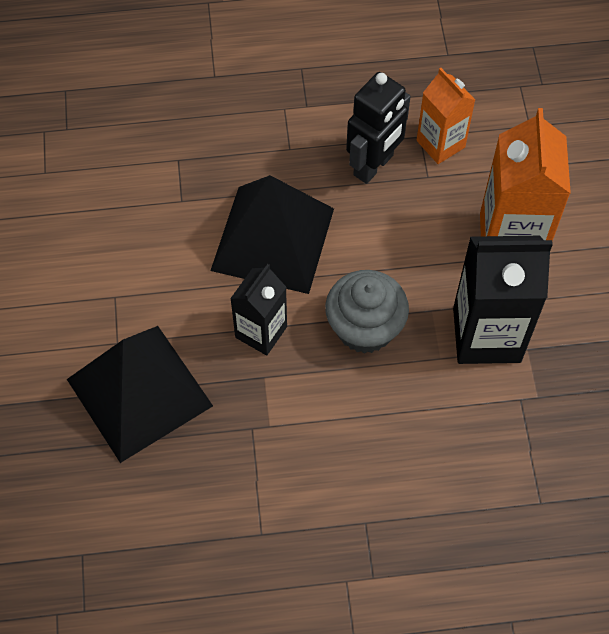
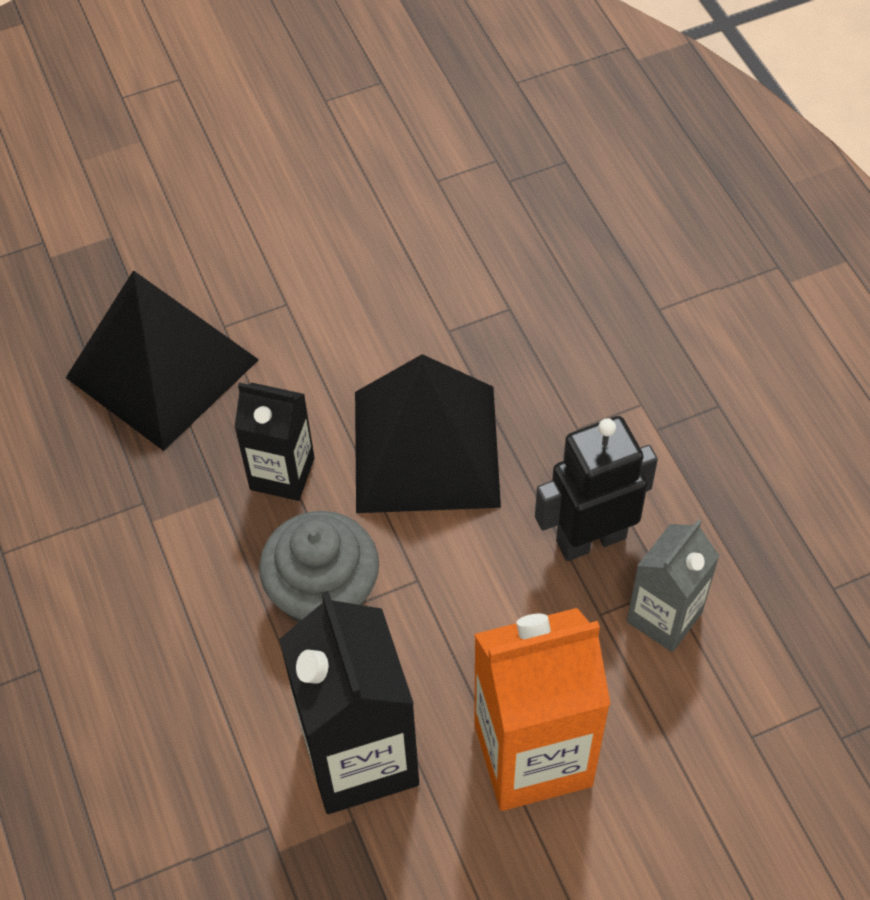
camera: 75 degrees right, 5 degrees down
(374, 166) = (590, 539): black robot -> black robot turned 135 degrees clockwise
(440, 144) = (664, 617): orange carton -> grey carton

